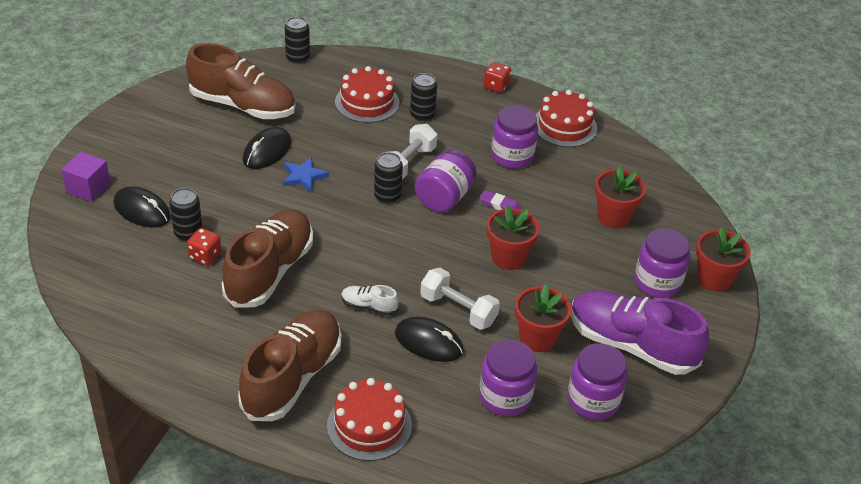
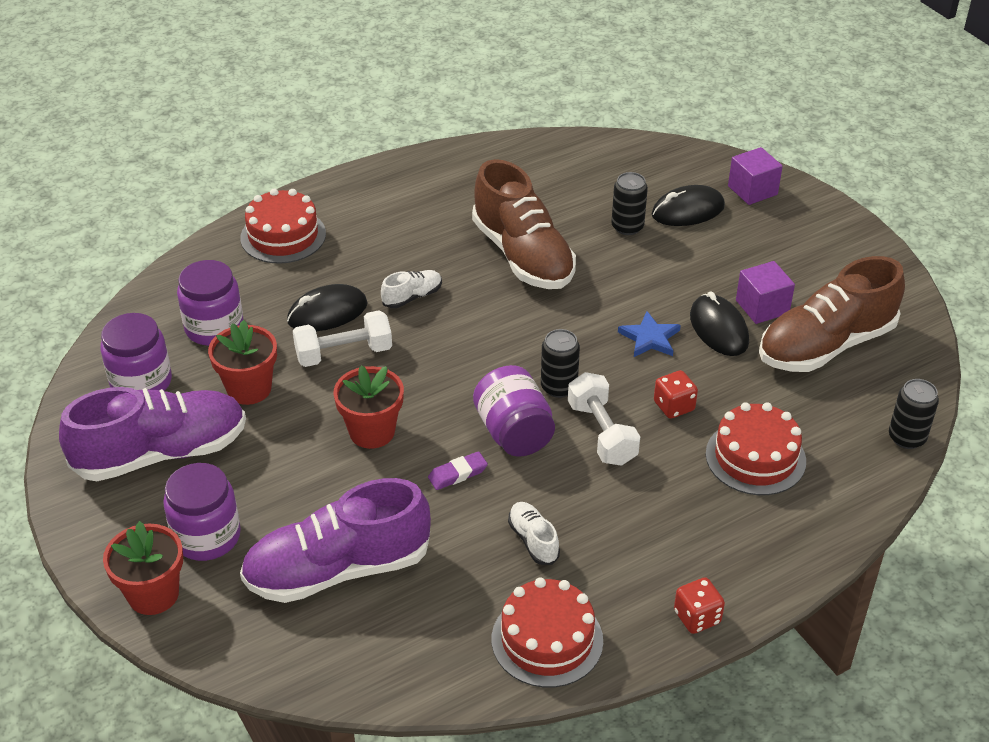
camera: 130 degrees right, 0 degrees up
(205, 256) = (583, 225): red dice -> red dice (674, 406)
(227, 141) = (762, 307): none -> purple cube
(292, 377) = (380, 217): brown shoe -> none
(422, 115) = (688, 497): black can -> none
(512, 156) = (533, 540): purple jar -> white shoe
(613, 217) = (337, 569): red flower pot -> purple shoe

